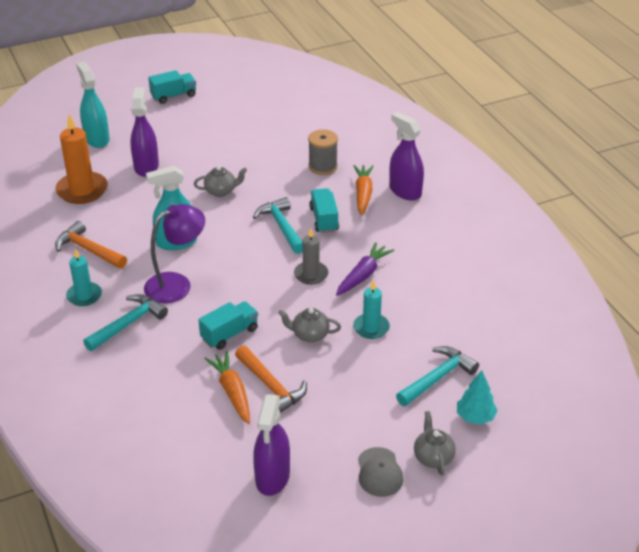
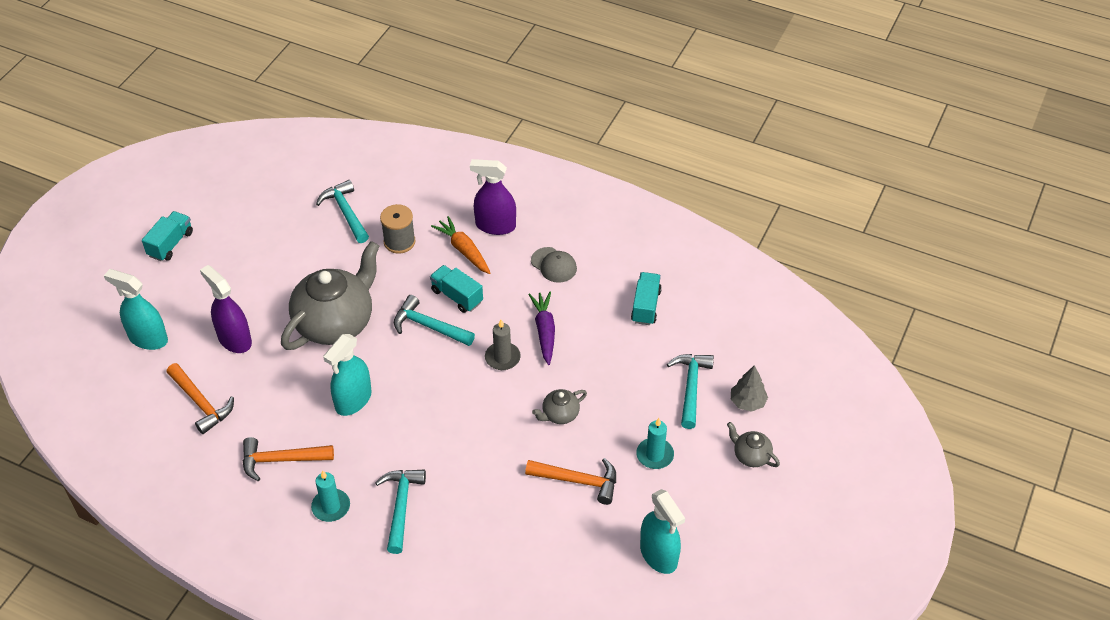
camera: 40 degrees left, 10 degrees up
(82, 190) = (201, 403): orange candle -> orange hammer
(177, 284) = (400, 441): purple lamp -> none
(221, 191) = (335, 323): grey teapot -> grey teapot, size x2.30
(229, 334) = (496, 457): turquoise truck -> turquoise truck (645, 306)
(232, 392) = (554, 507): orange carrot -> none
(272, 477) = (658, 555): purple spray bottle -> turquoise spray bottle
(306, 132) = (346, 212): none -> turquoise hammer
(371, 328) = (600, 376): turquoise candle -> turquoise candle (655, 455)
(379, 472) = (727, 495): grey cap -> grey cap (554, 265)
(475, 417) = (747, 402): turquoise tree -> grey tree

